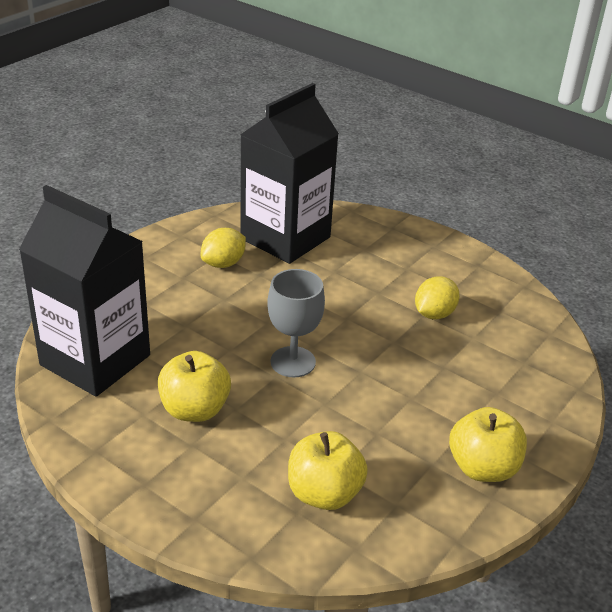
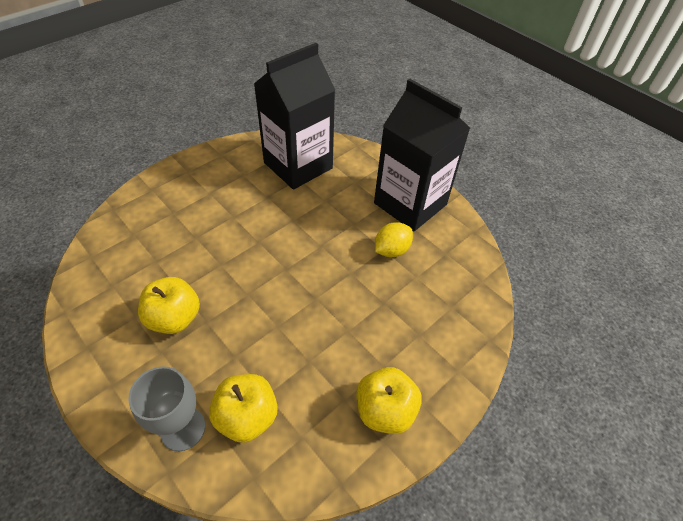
camera: 10 degrees right, 15 degrees up
(95, 360) = (117, 261): black carton -> black carton (410, 204)
(223, 263) = (243, 184): yellow lemon -> none
(293, 362) = (265, 282): grey goblet -> grey goblet (183, 428)

